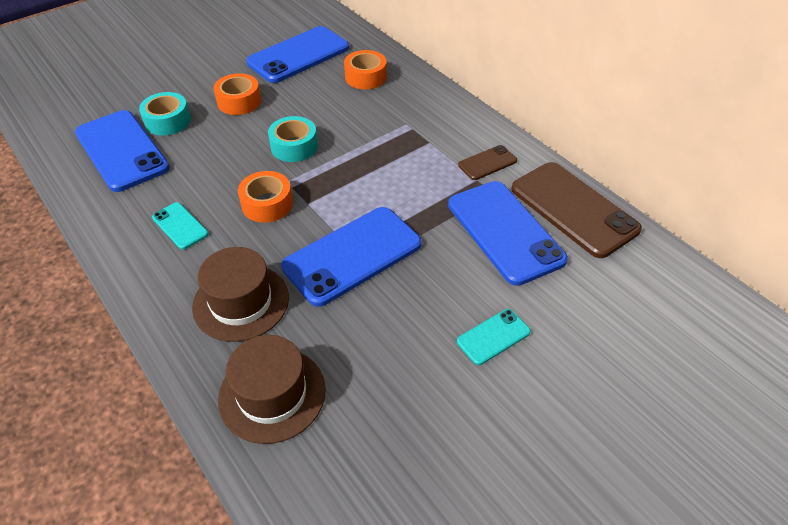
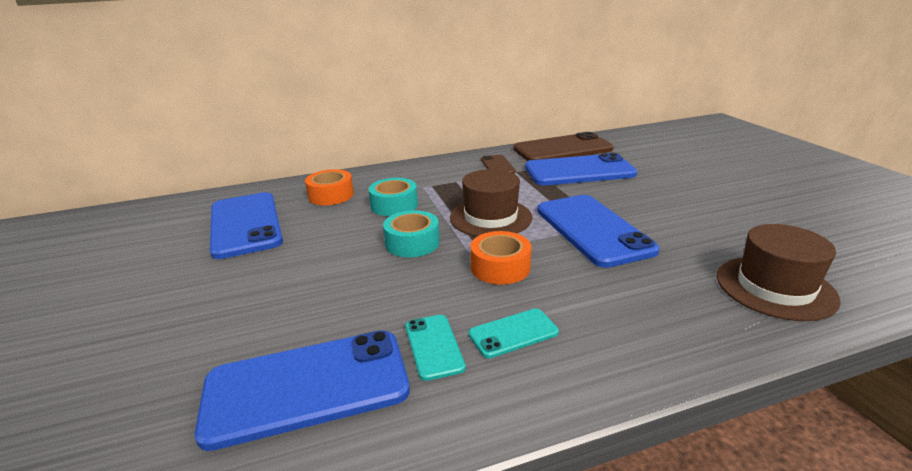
camera: 70 degrees left, 20 degrees down
(167, 121) = (275, 333): turquoise tape -> turquoise tape (394, 205)
(239, 101) = (292, 270): orange tape -> none
(241, 302) = (652, 296): brown hat -> brown hat (490, 217)
(493, 336) = (688, 189): turquoise phone -> turquoise phone (433, 346)

